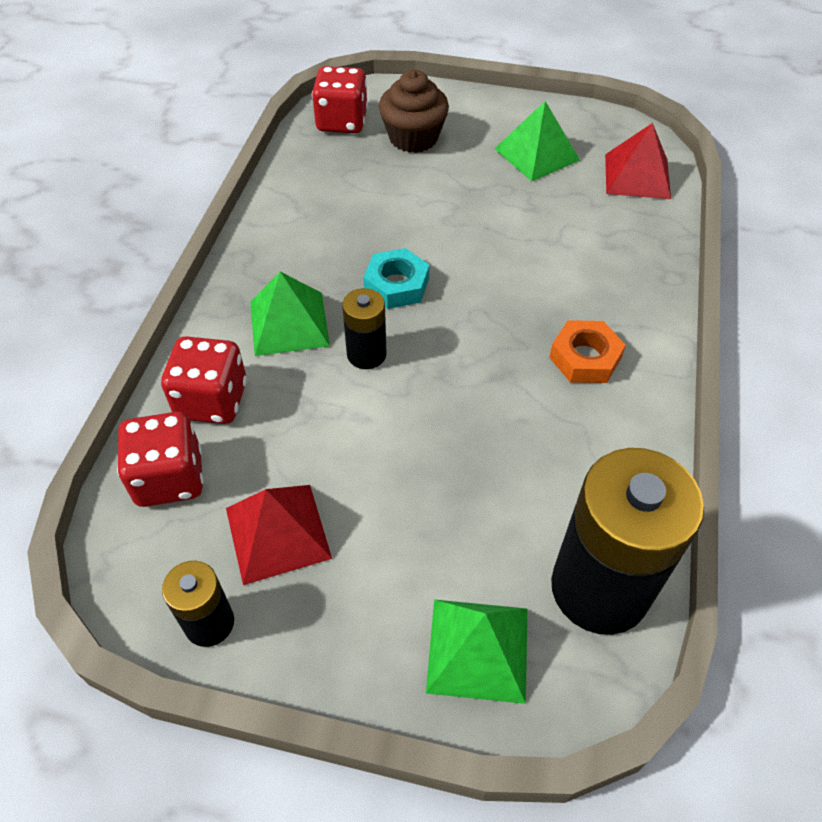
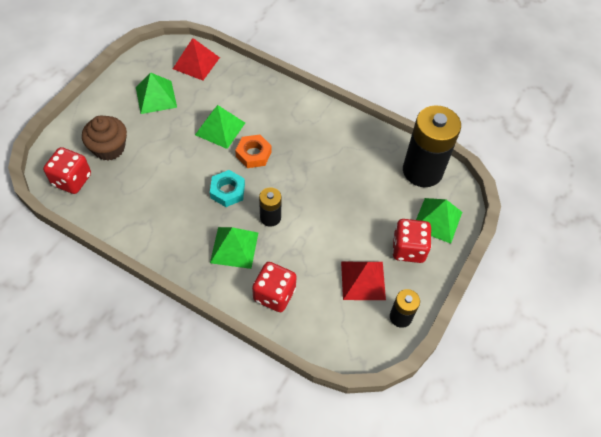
camera: 75 degrees left, 5 degrees up
(169, 478) = (317, 322): red dice -> red dice (408, 249)
(519, 241) = (220, 128): none -> green pyramid
(585, 358) = (307, 131): orange nut -> orange nut (253, 154)

